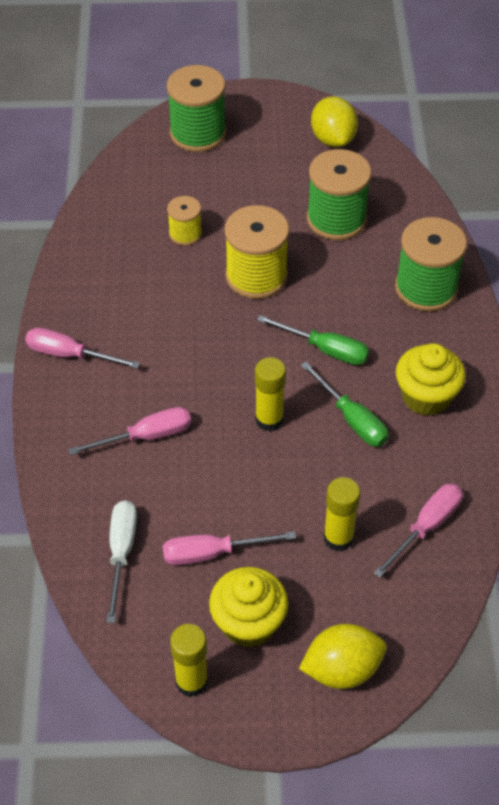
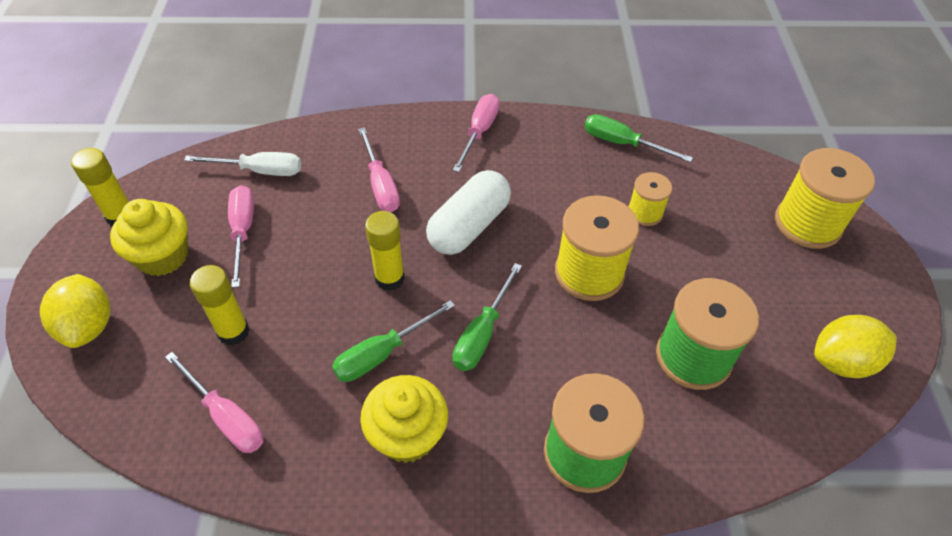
camera: 90 degrees right, 0 degrees up
(93, 242) = (622, 143): none -> green screwdriver
(198, 133) = (807, 223): green spool -> yellow spool
(203, 361) = (469, 226): none -> white capsule

